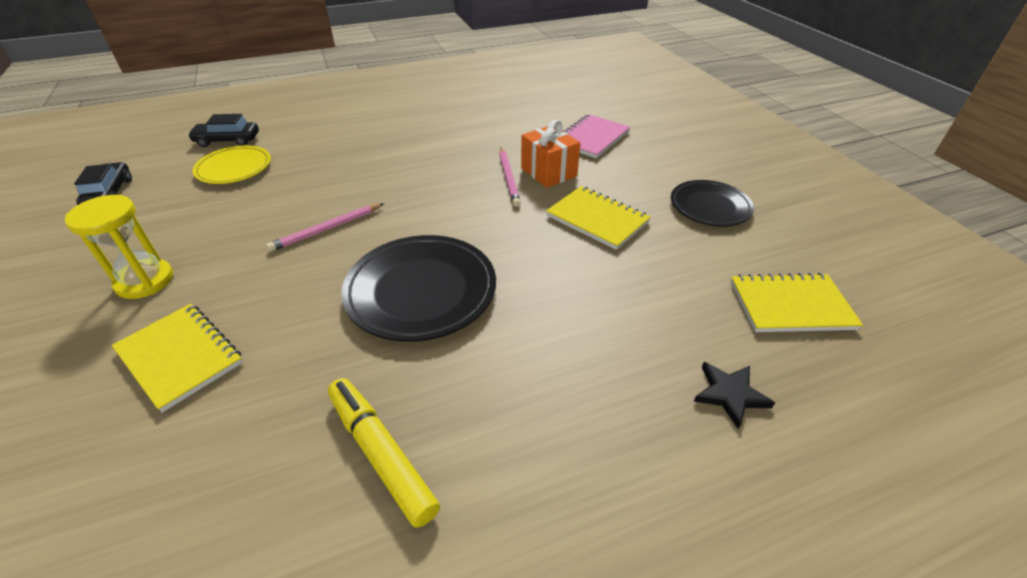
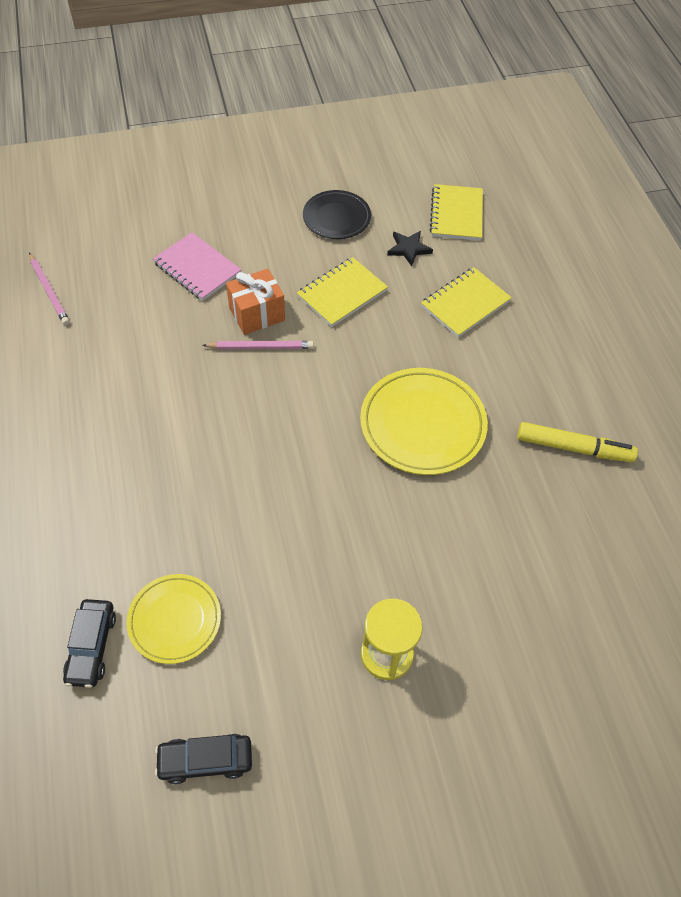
camera: 85 degrees left, 15 degrees up
(180, 357) = (487, 592): yellow notebook -> yellow notebook (465, 304)
(327, 229) = (324, 502): pink pencil -> pink pencil (49, 291)
(381, 455) = (573, 448): yellow marker -> yellow marker turned 135 degrees counterclockwise
(421, 291) = (422, 424): black plate -> yellow plate
(730, 394) = (529, 269): black star -> black star (408, 249)

